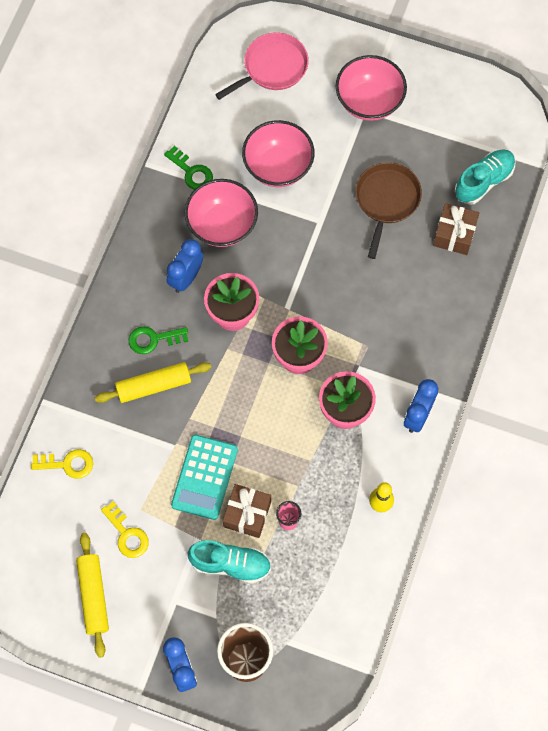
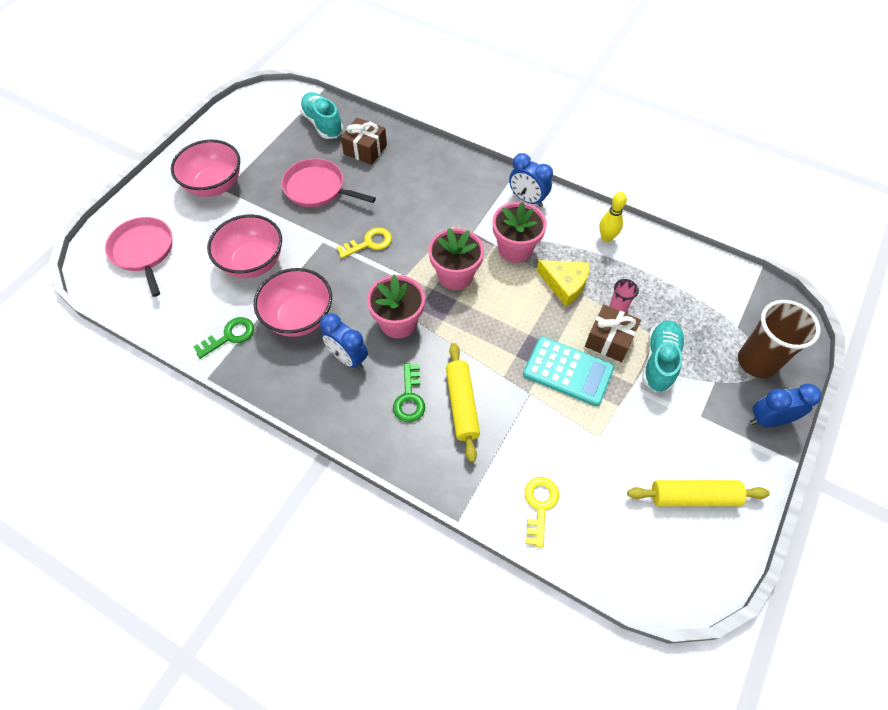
camera: 80 degrees left, 10 degrees down
(127, 534) = (625, 453): yellow key -> yellow key (369, 243)
(309, 466) = (565, 284): none -> yellow cheese
(386, 200) = (317, 188): brown pan -> pink pan

